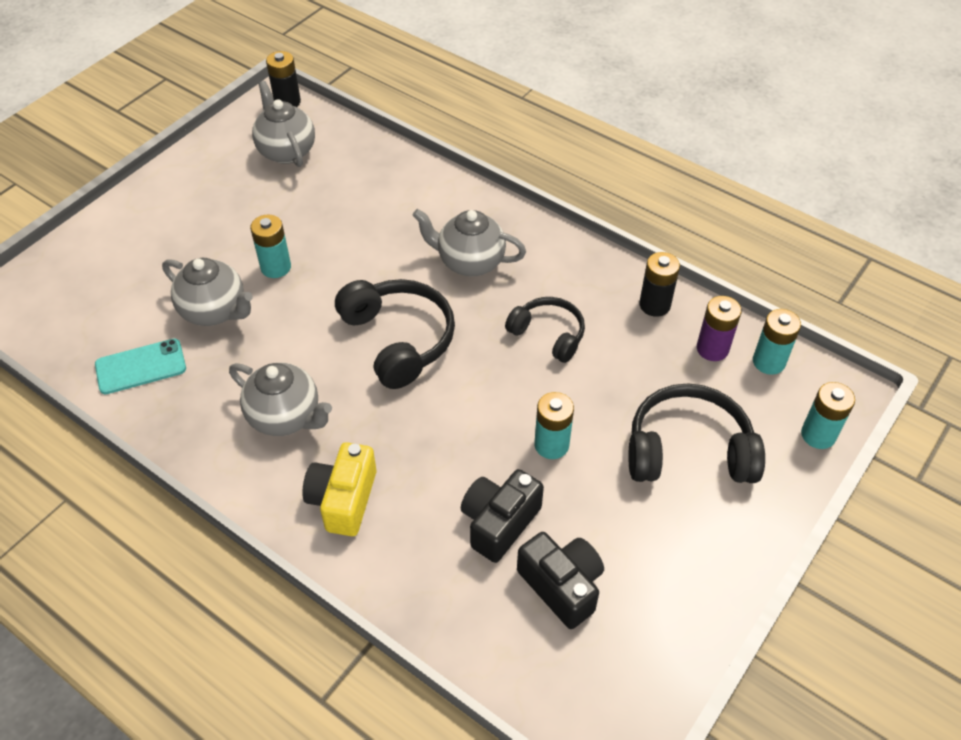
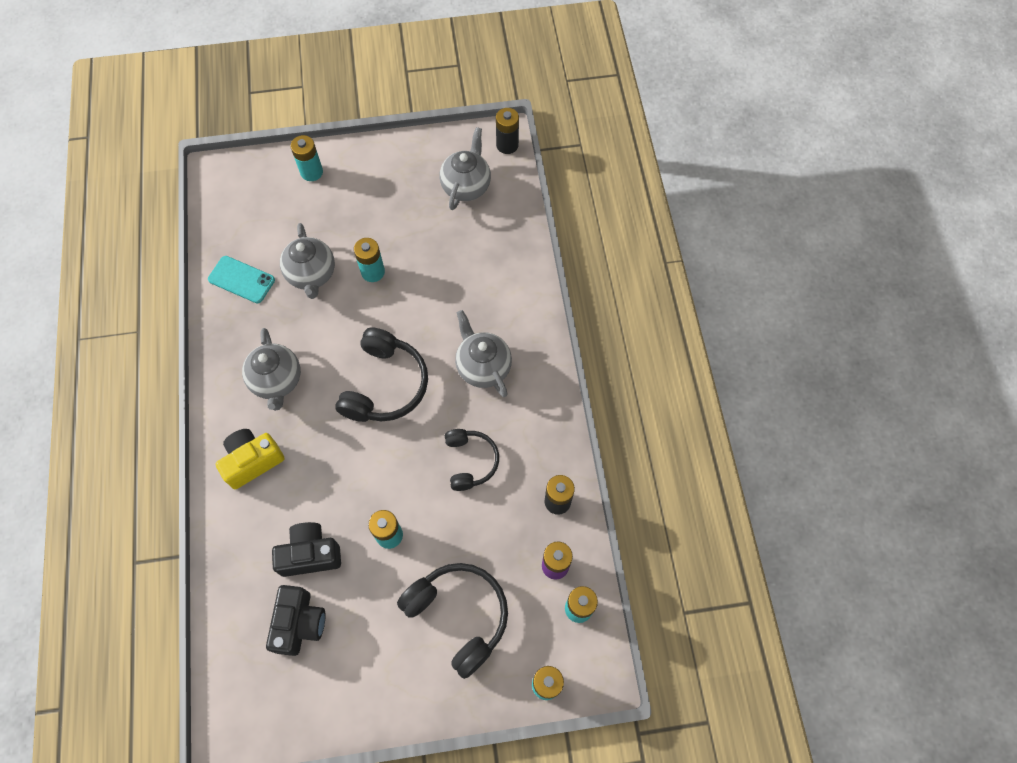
camera: 45 degrees right, 15 degrees up
(112, 236) = (311, 172): none -> turquoise battery

